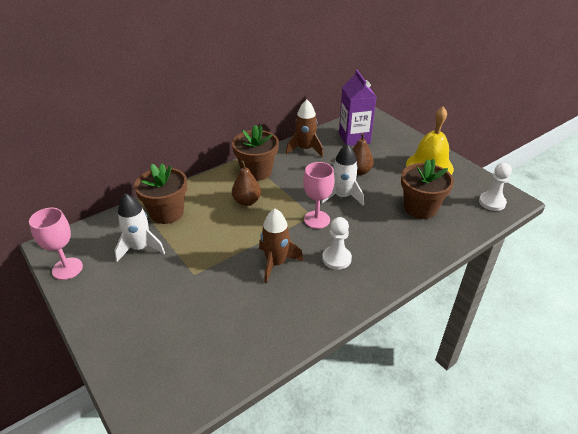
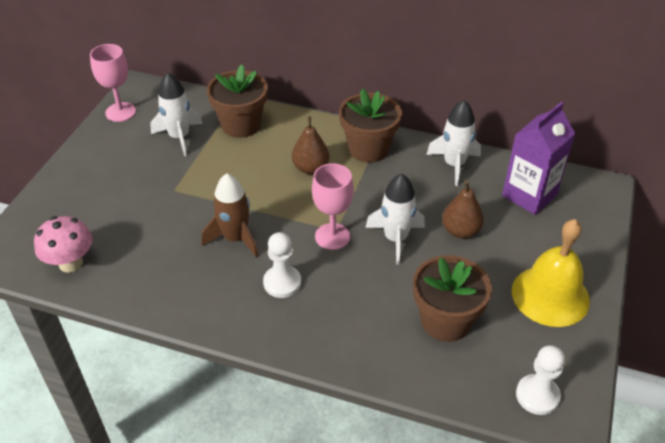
camera: 55 degrees right, 5 degrees up
(210, 369) = (71, 263): none -> pink mushroom
(305, 149) = (454, 165): brown rocket -> white rocket

